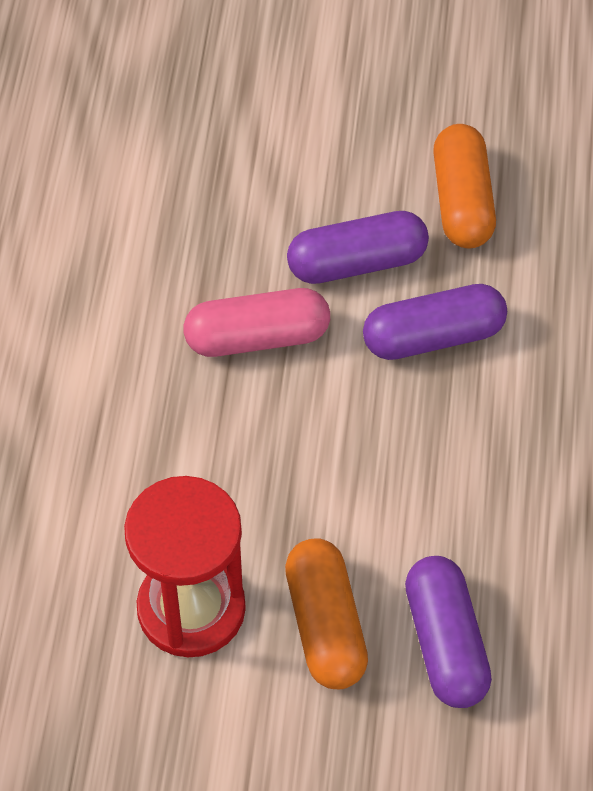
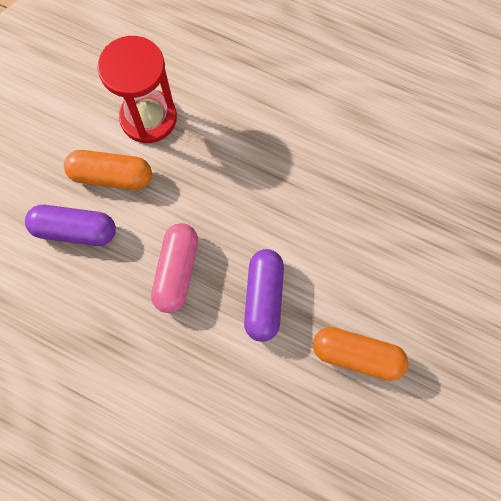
camera: 110 degrees right, 15 degrees up
(257, 337) = (298, 201): pink capsule -> pink capsule (177, 271)
(357, 262) = (331, 274): purple capsule -> none

